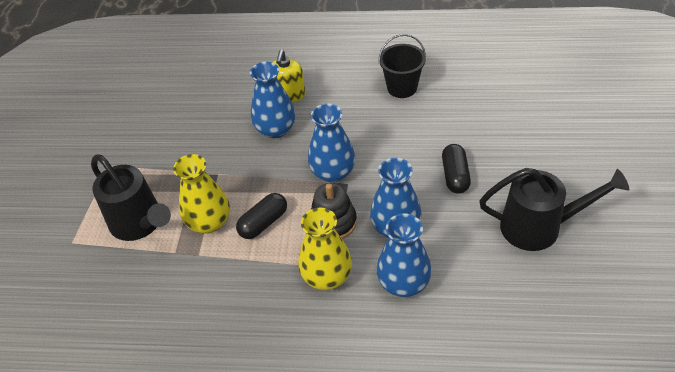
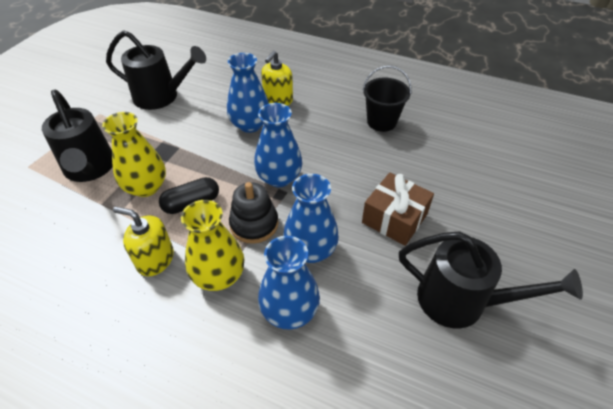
camera: 15 degrees right, 0 degrees up
(166, 127) = (162, 97): none -> black watering can
(260, 283) = (155, 259): none -> yellow soap dispenser
(455, 176) = (394, 218): black capsule -> brown gift

